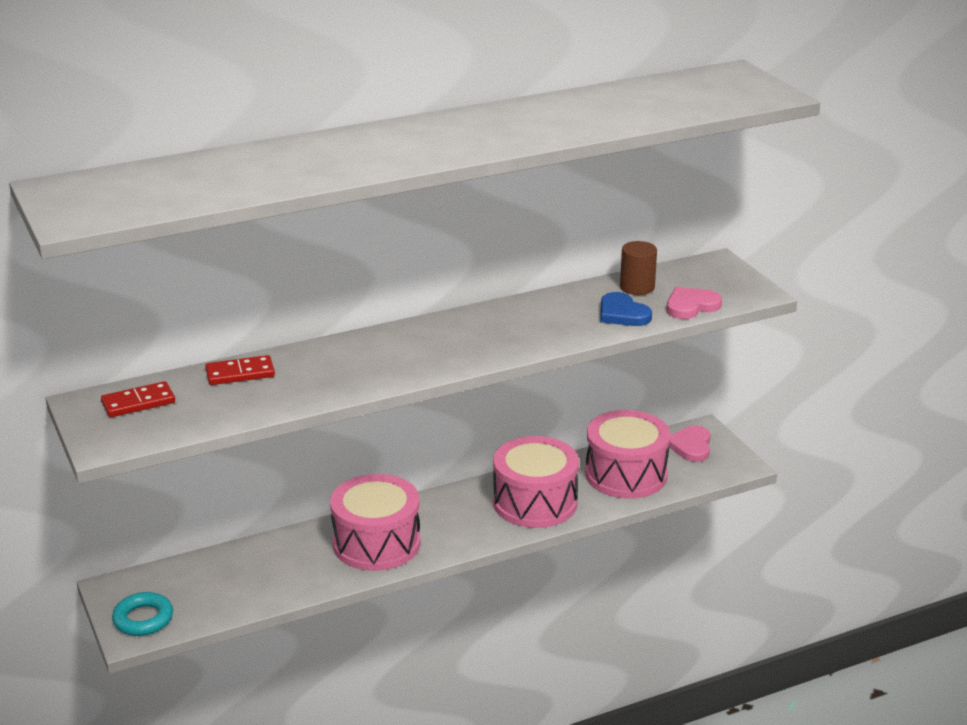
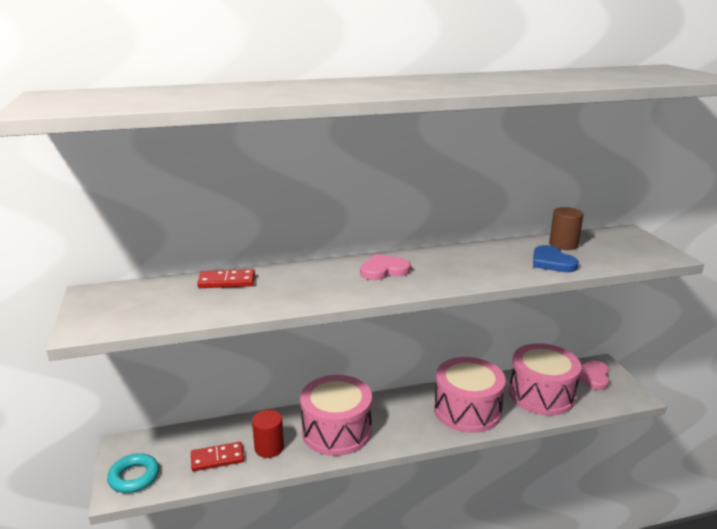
camera: 10 degrees right, 5 degrees down
(138, 403) = (134, 297): red domino -> red domino (217, 458)
(298, 570) = (269, 448): none -> red cylinder
(691, 306) = (611, 261): pink heart -> pink heart (384, 270)

